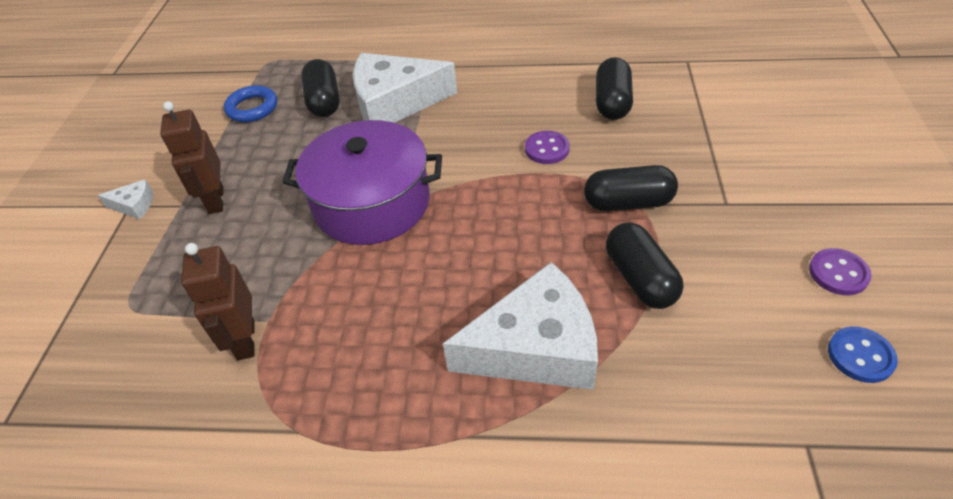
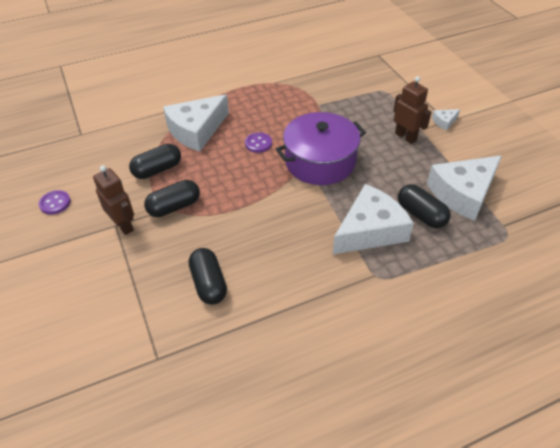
camera: 150 degrees right, 0 degrees up
(245, 340) = (320, 96): brown robot -> brown robot (124, 225)
(252, 108) = (463, 193): blue ring -> white cheese
(547, 149) = (239, 227): purple button -> purple button (258, 143)
(640, 279) = (157, 170): black capsule -> black capsule turned 75 degrees counterclockwise
(860, 356) = (52, 169): blue button -> none

